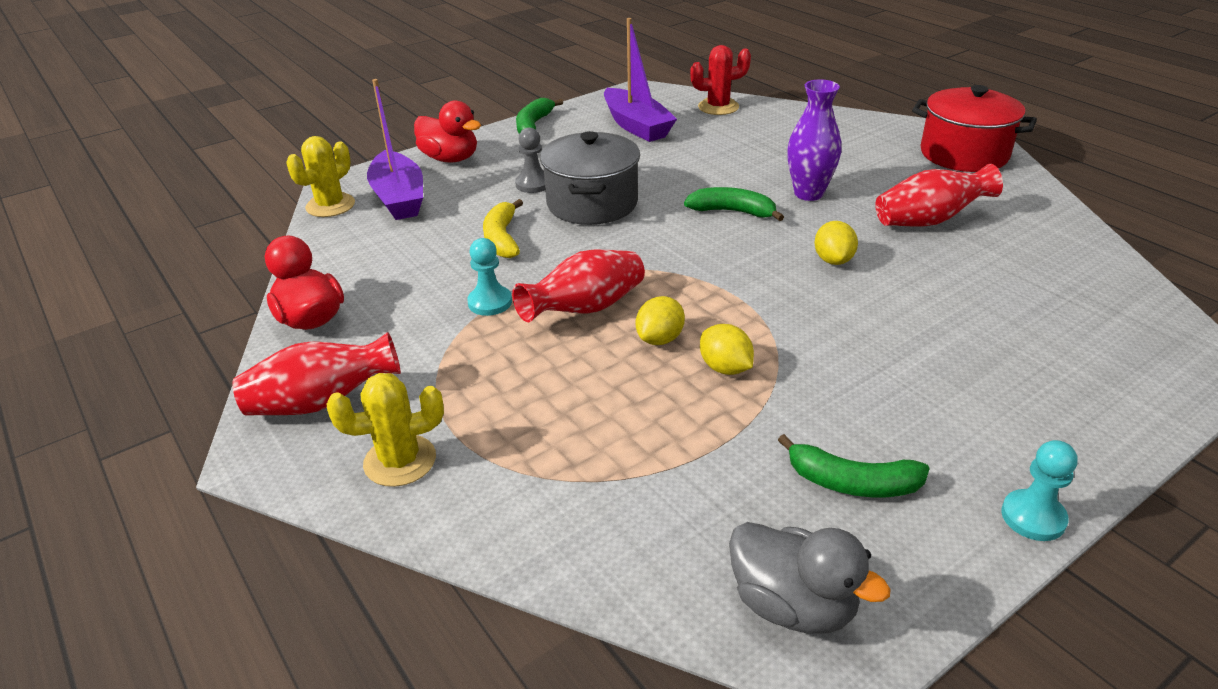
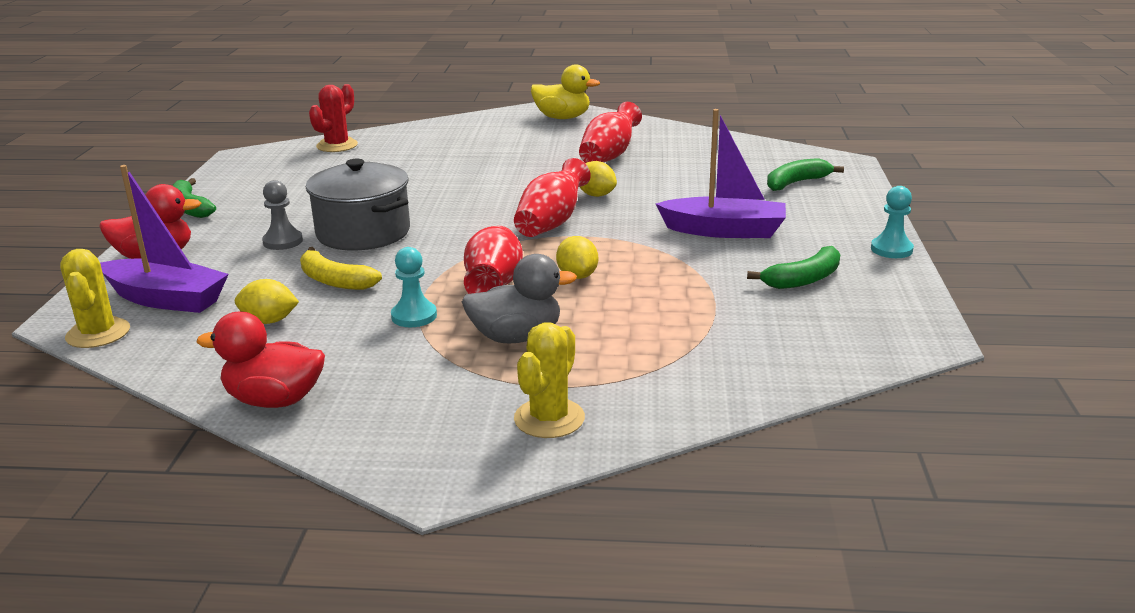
camera: 50 degrees left, 10 degrees down
(321, 402) = (413, 431): red vase -> red vase (551, 223)
(636, 126) = (292, 177): purple boat -> purple boat (724, 231)
(725, 368) = (644, 269): yellow lemon -> yellow lemon (269, 321)
(732, 212) = (480, 197): green banana -> green banana (796, 183)
(792, 605) = (875, 336): grey duck -> grey duck (516, 337)
(808, 193) = (510, 169): purple vase -> none
(964, 154) = (562, 118): red pot -> yellow duck

